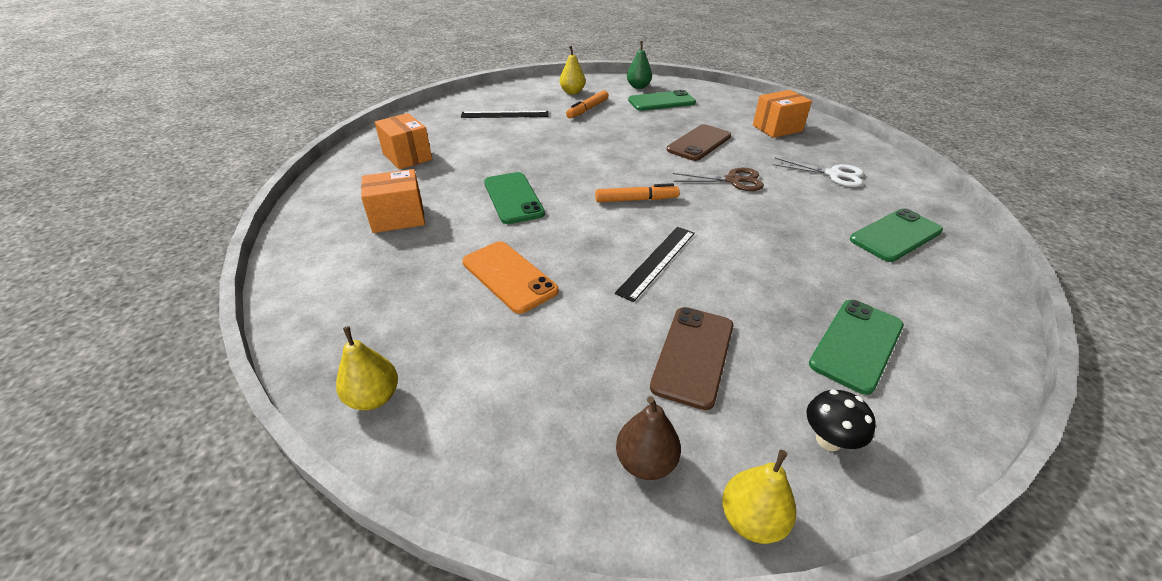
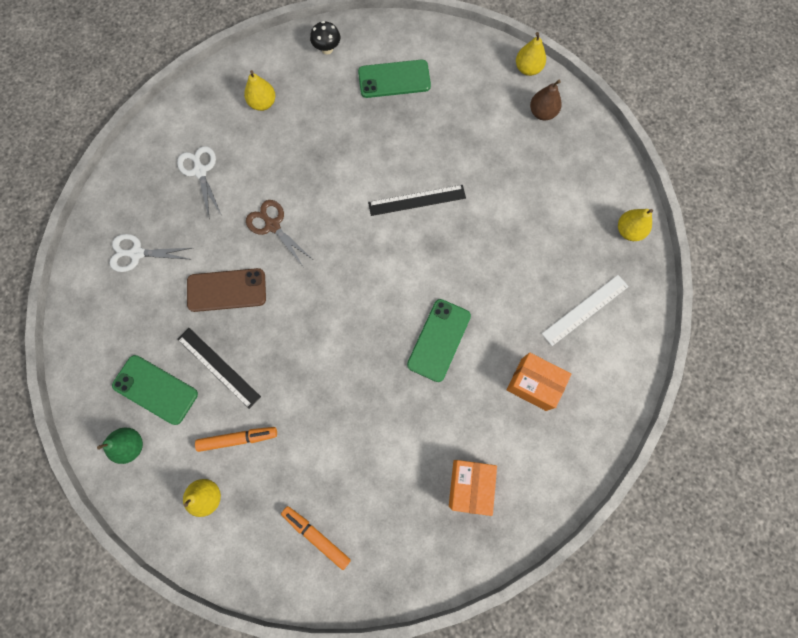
camera: 135 degrees left, 35 degrees up
(382, 289) = (585, 310): none -> white ruler
(505, 114) = (321, 501): black ruler -> black ruler (218, 367)
(509, 276) = (508, 259): orange phone -> none
(636, 200) = (361, 263): orange marker -> orange marker (316, 536)
(693, 355) = (471, 134): brown phone -> none
(777, 128) = (137, 253): orange box -> white scissors
(828, 440) = (466, 64): black mushroom -> black mushroom (327, 49)
(895, 235) = (263, 103): green phone -> yellow pear

